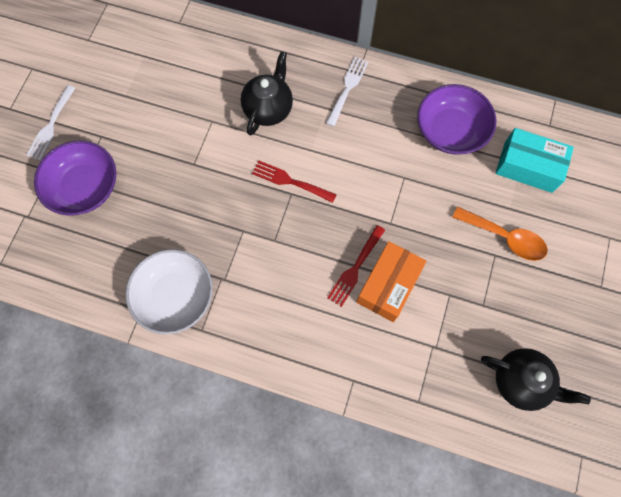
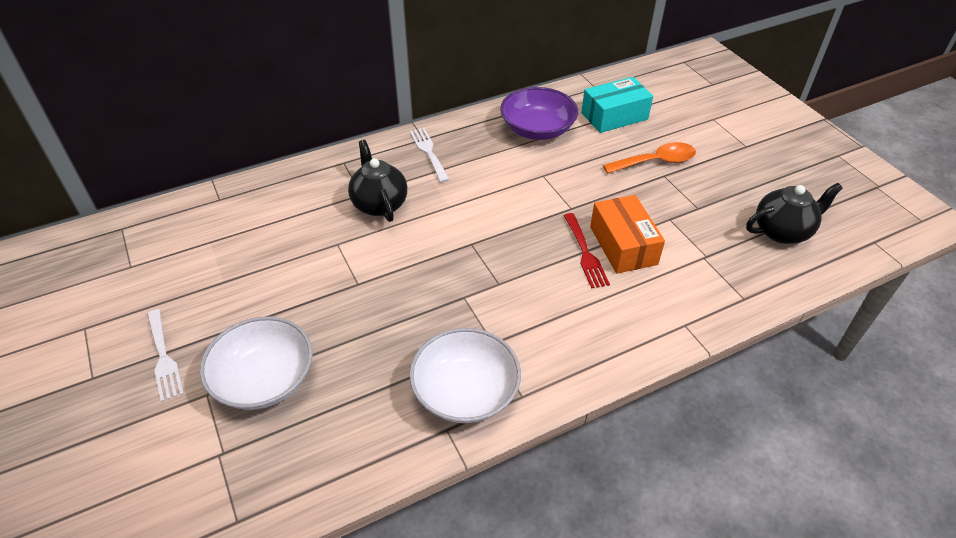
camera: 45 degrees left, 25 degrees down
(85, 187) = (264, 379): purple bowl -> white bowl
(290, 181) = (460, 236): red fork -> none

